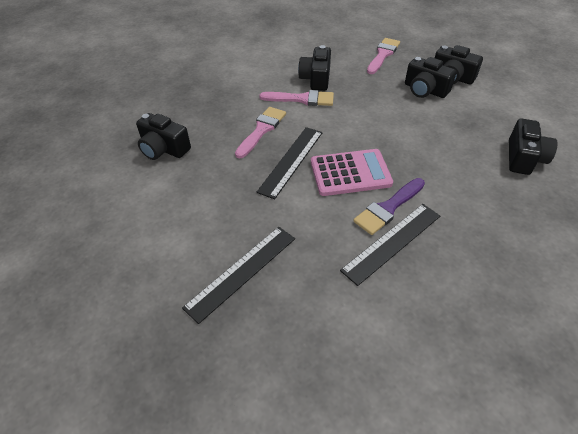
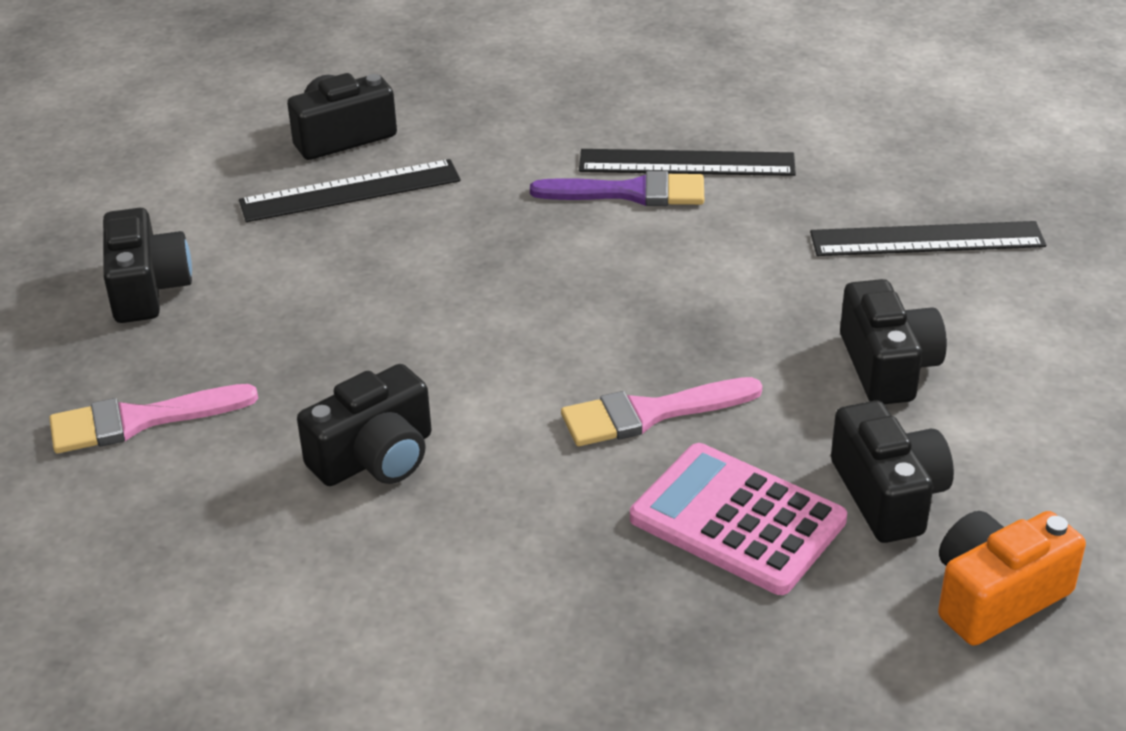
camera: 135 degrees left, 10 degrees down
(109, 139) = (996, 596): none -> orange camera
(291, 161) = (674, 328): black ruler -> black ruler (350, 191)
(302, 99) = (480, 429): pink brush -> none
(350, 173) = (609, 257): pink calculator -> pink calculator (737, 520)
(425, 90) = (240, 298): black camera -> black camera (887, 366)

